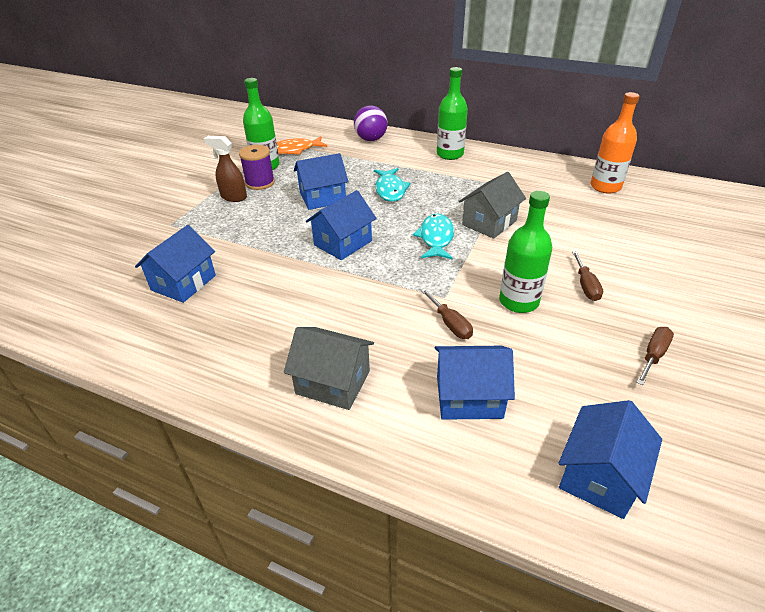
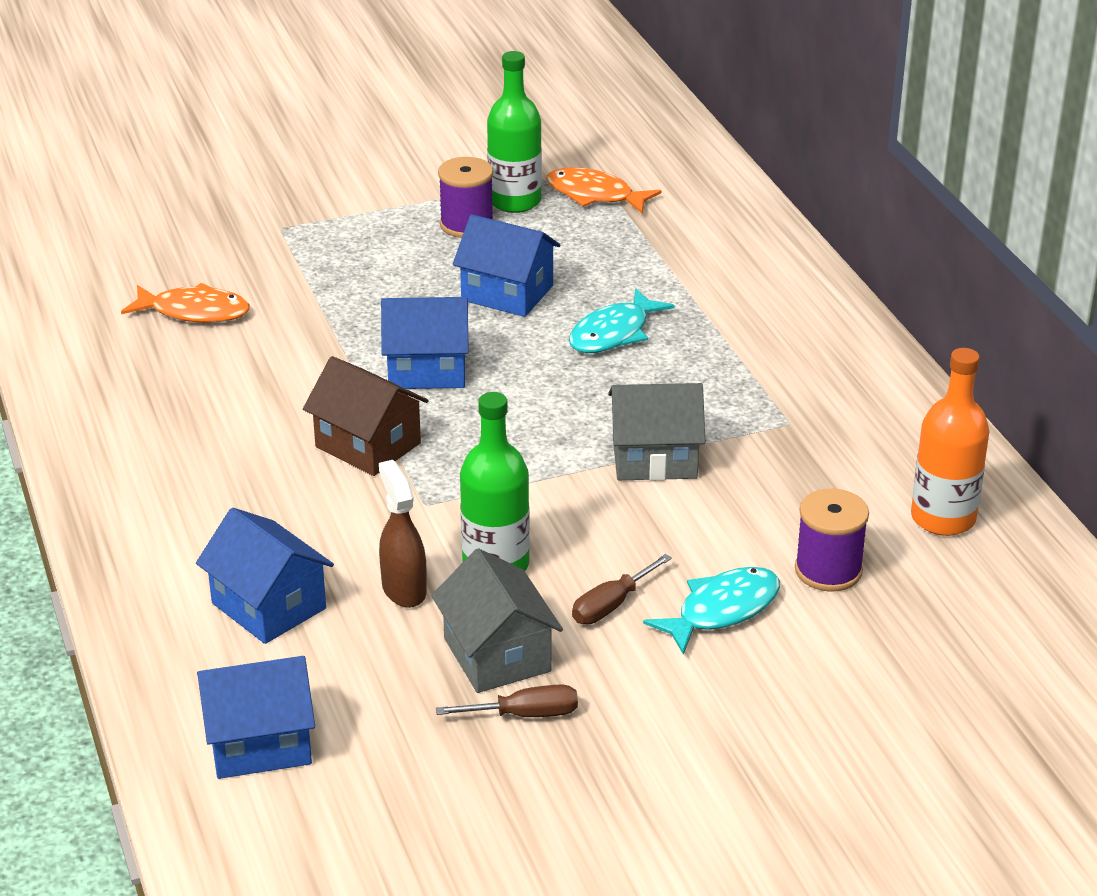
camera: 45 degrees right, 5 degrees down
(184, 283) = (194, 312): blue house -> orange fish
(233, 197) = (403, 228): brown spray bottle -> brown spray bottle (403, 589)
(333, 382) = (175, 505): grey house -> grey house (497, 655)
(371, 139) = (737, 235): purple ball -> none
(374, 289) = (368, 445): none -> brown house
(436, 238) = (547, 433): turquoise fish -> turquoise fish (722, 610)
(450, 154) = (808, 328): green bottle -> none
(450, 324) = (377, 533): brown screwdriver -> none
(614, 224) = (828, 570): none -> purple spool

